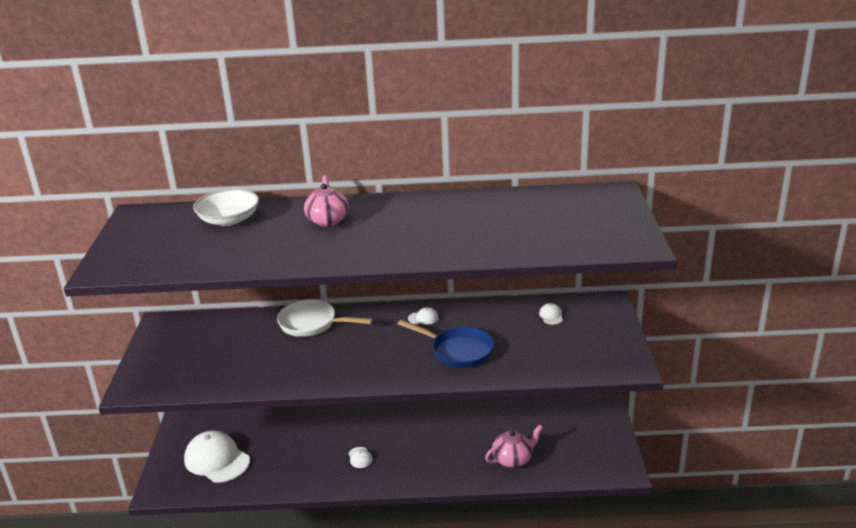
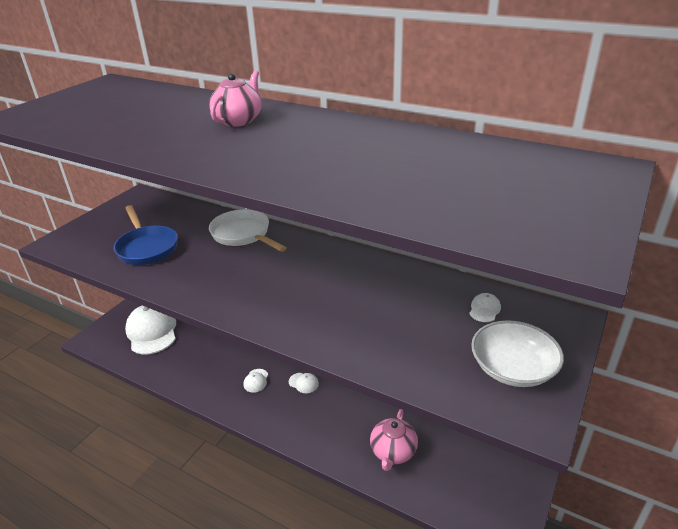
camera: 30 degrees right, 5 degrees up
(229, 219) = (162, 101): white bowl -> white bowl (513, 368)
(423, 318) = (345, 263): white cap -> white cap (303, 383)
(458, 351) = (345, 312): blue pan -> blue pan (146, 247)
(513, 459) = (393, 452): pink teapot -> pink teapot turned 105 degrees clockwise

